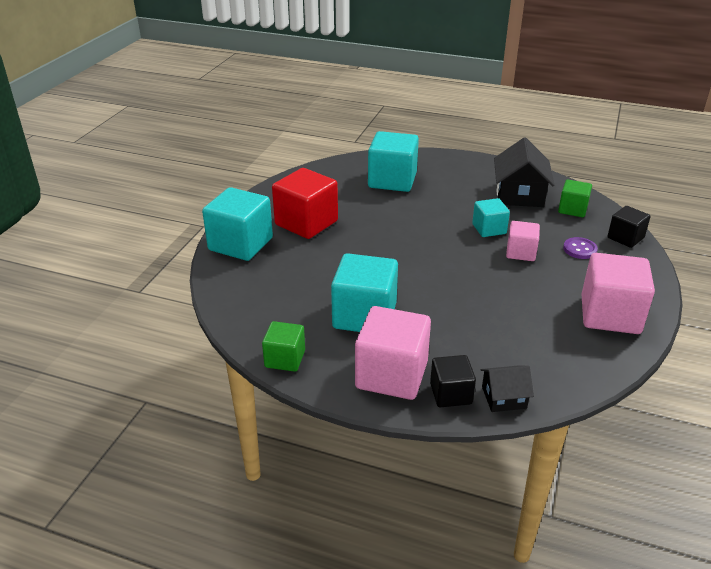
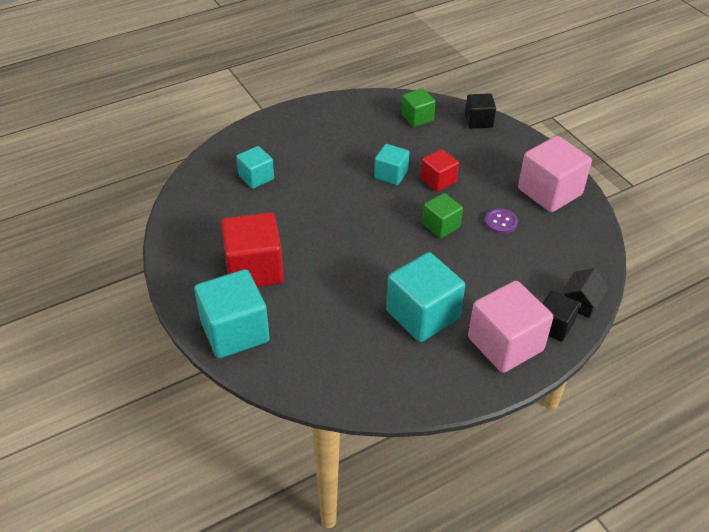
camera: 50 degrees left, 10 degrees up
(285, 359) = (427, 395): green cube -> green cube (441, 226)
(392, 180) = (256, 177): turquoise cube -> turquoise cube, size x0.57
(519, 194) = (366, 127): black house -> none
(521, 252) = (438, 180): pink cube -> red cube
(580, 249) = (467, 151): purple button -> purple button (500, 222)

